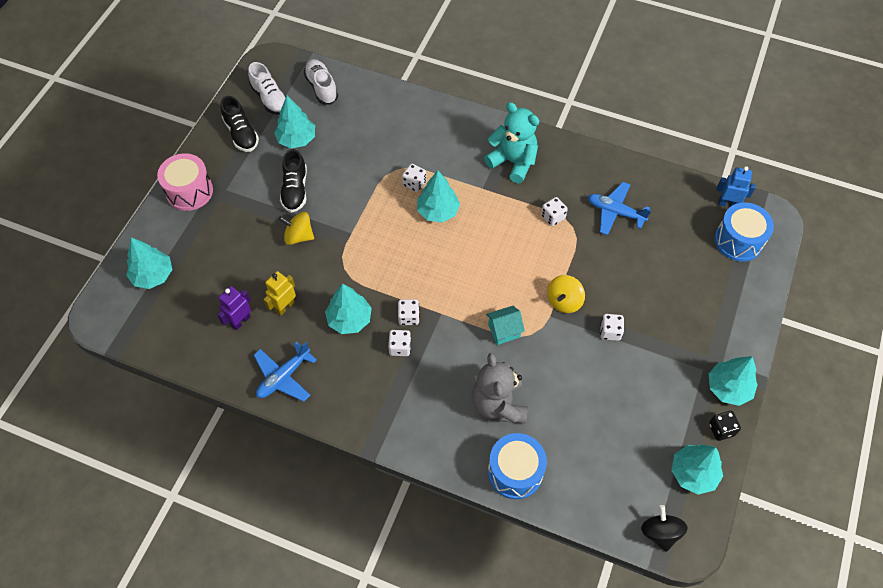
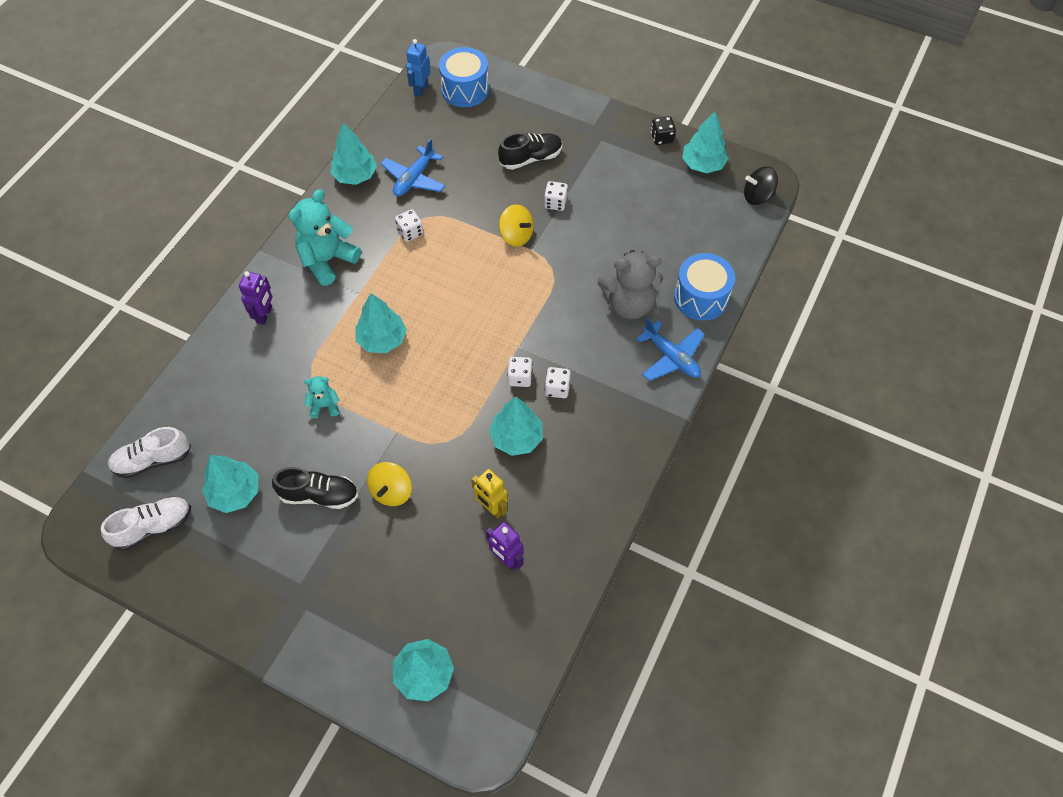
camera: 85 degrees left, 0 degrees up
(189, 191) = (293, 632): pink drum -> none
(241, 134) = (207, 564): black shoe -> black shoe (531, 158)
(284, 377) = (585, 509): blue plane -> blue plane (671, 357)
(372, 181) = (324, 406): none -> turquoise teddy bear
(414, 183) = (337, 361): white dice -> none
(453, 129) = (264, 315): none -> purple robot
(504, 331) = (546, 291): turquoise house -> none
(728, 388) = (621, 126): turquoise tree -> turquoise tree (355, 176)

